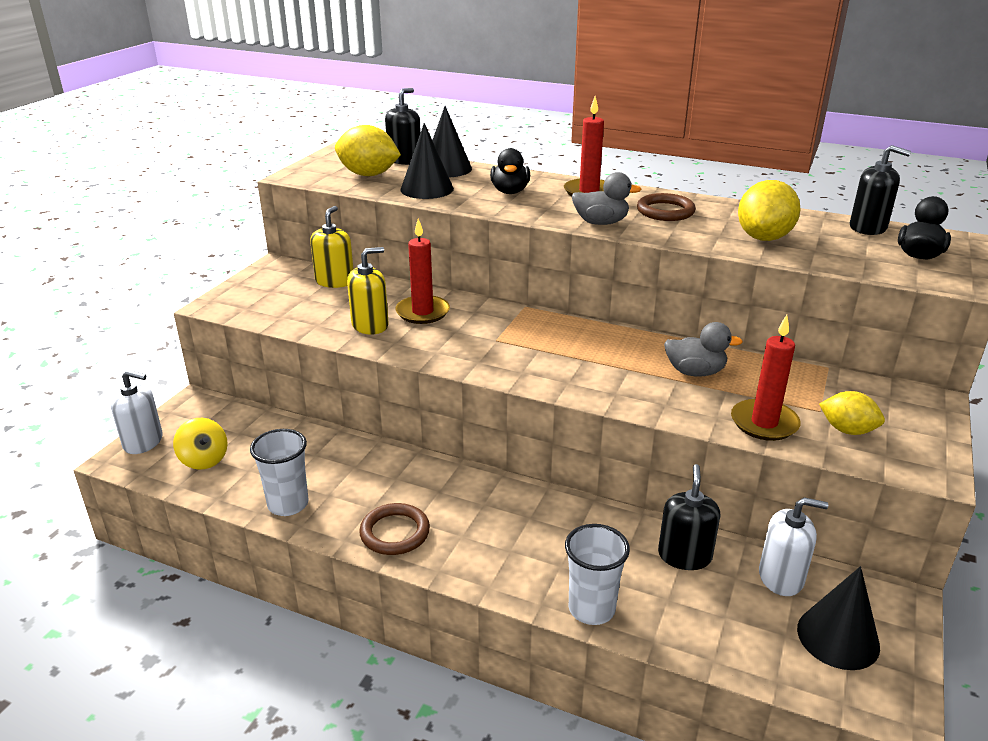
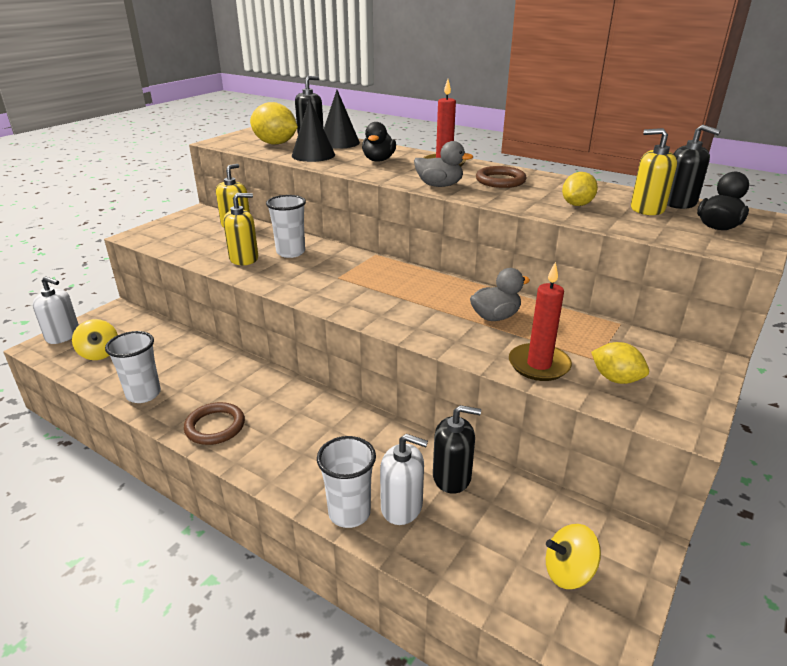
camera: 10 degrees right, 0 degrees up
(422, 312) = (291, 252): red candle -> white cup
(684, 556) = (452, 477): black soap dispenser -> black soap dispenser turned 75 degrees clockwise
(695, 372) = (495, 317): grey duck -> grey duck turned 45 degrees counterclockwise
(764, 238) = (577, 204): yellow lemon -> yellow lemon, size x0.63
(781, 577) = (534, 508): white soap dispenser -> white soap dispenser (402, 506)
(838, 238) = (647, 209): none -> yellow soap dispenser
(838, 637) = (568, 572): black cone -> yellow spinning top

